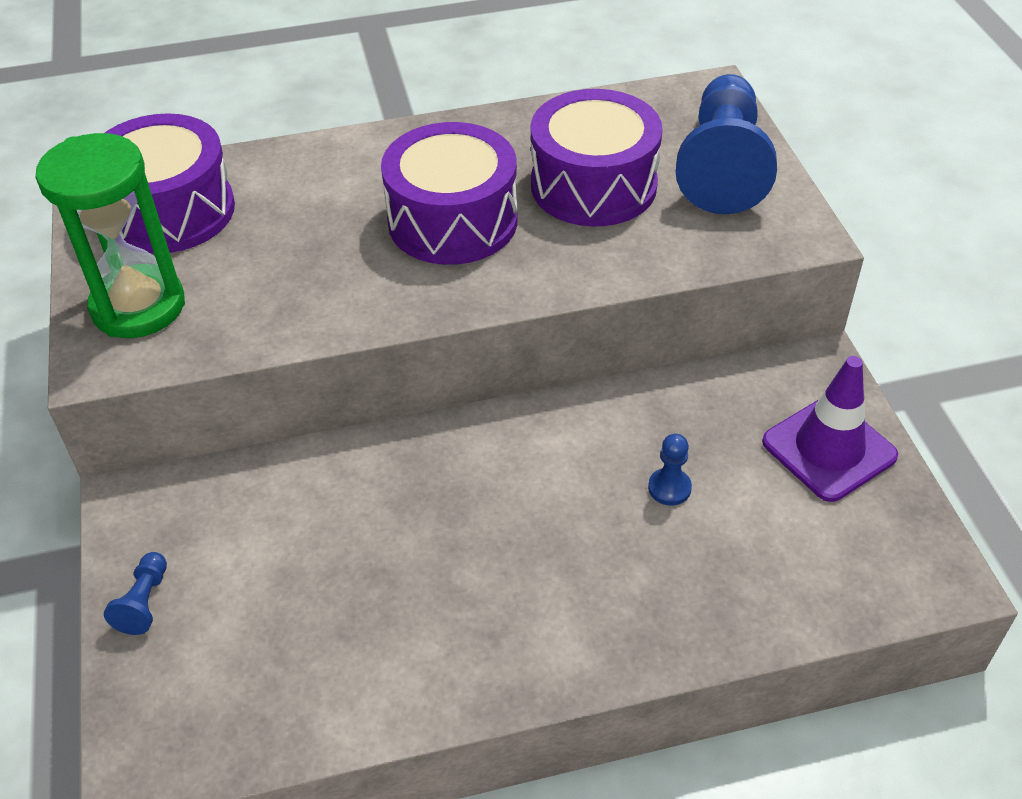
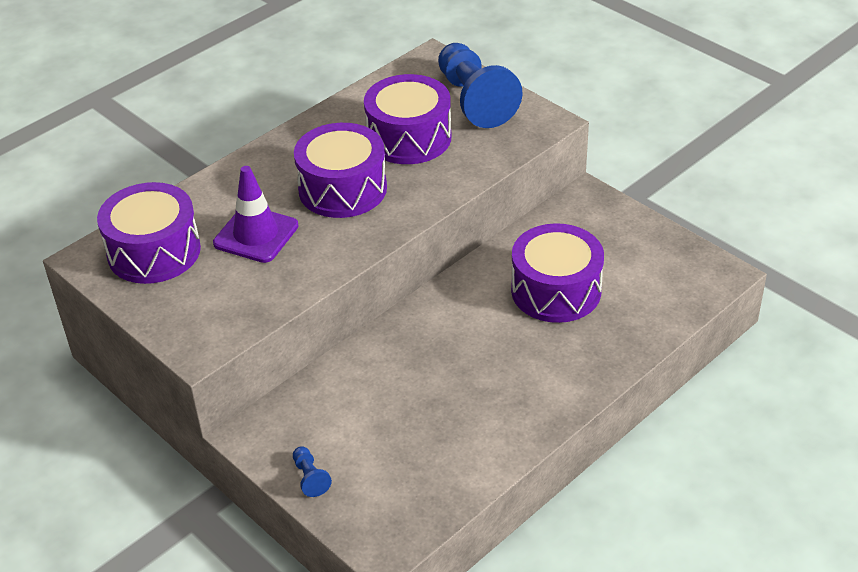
camera: 30 degrees left, 5 degrees down
(138, 306) = (191, 311): green hourglass -> none
(669, 488) = (556, 290): blue pawn -> purple drum
(829, 449) = (623, 236): purple traffic cone -> purple traffic cone (256, 235)

